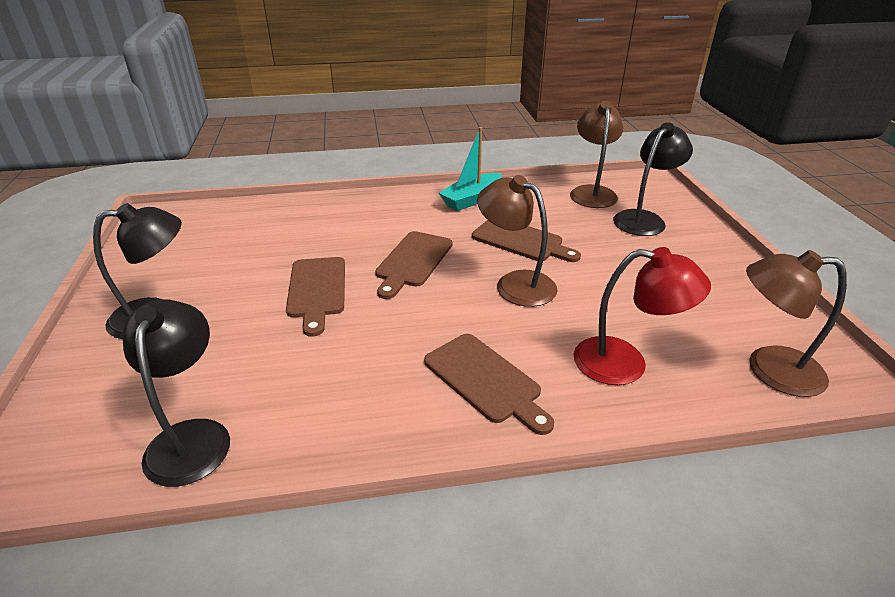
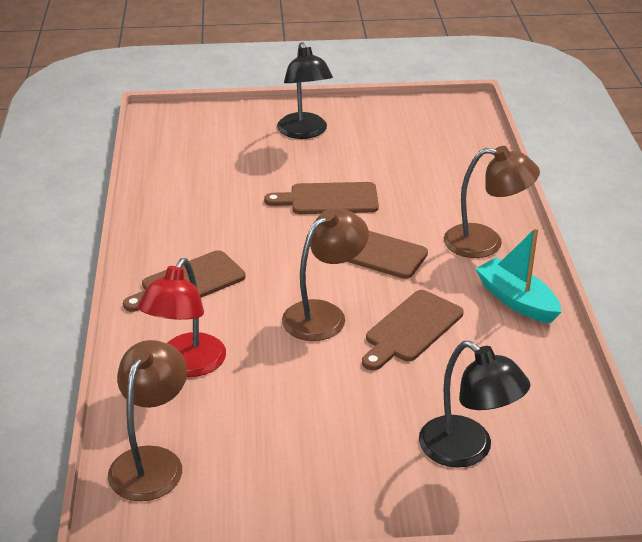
camera: 95 degrees right, 0 degrees up
(192, 437) = (173, 163): black lamp -> none
(592, 192) = (549, 415): brown lamp -> brown lamp (485, 243)

